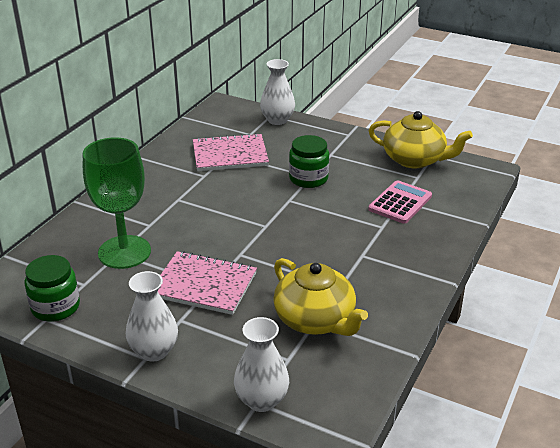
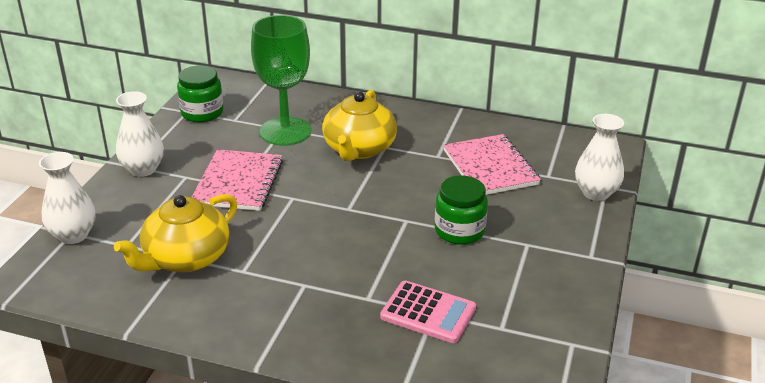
camera: 80 degrees right, 0 degrees up
(414, 159) = (550, 324): yellow teapot -> yellow teapot (359, 149)

